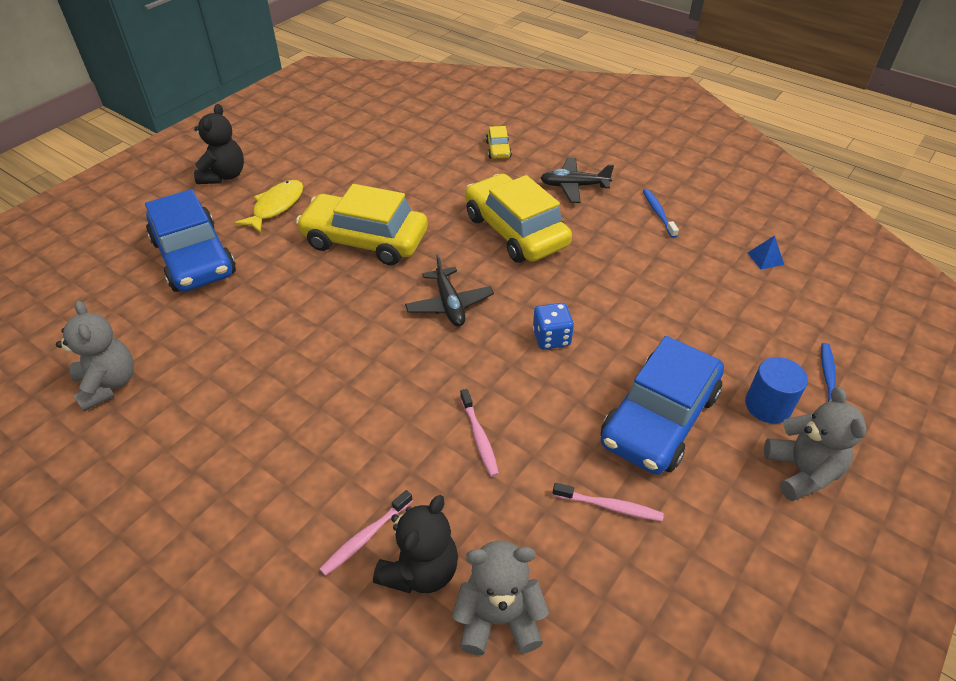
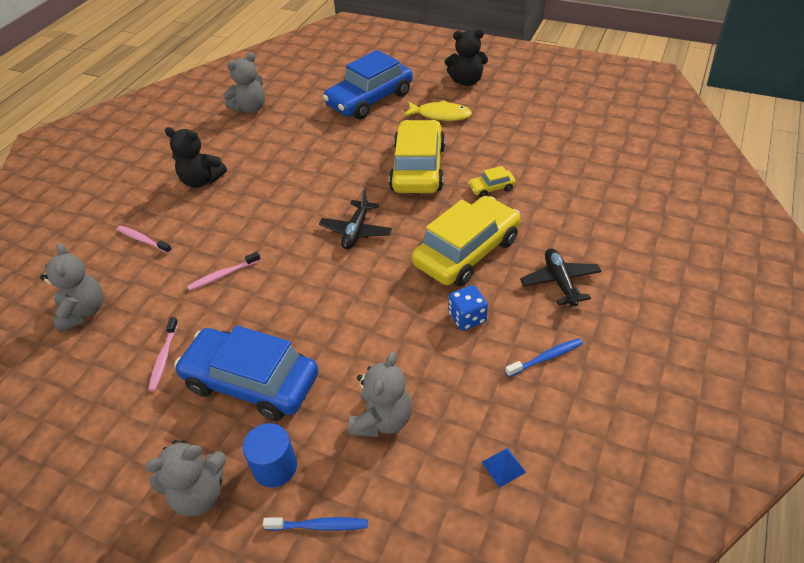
camera: 80 degrees right, 0 degrees up
(420, 570) = (119, 269): black teddy bear -> black teddy bear (201, 181)
(449, 304) = (356, 231): black plane -> black plane turned 45 degrees counterclockwise
(498, 149) = (593, 216): yellow car -> yellow car (491, 188)
(551, 338) = (331, 299): blue dice -> blue dice (467, 318)
(716, 321) = (382, 420): none -> grey teddy bear

